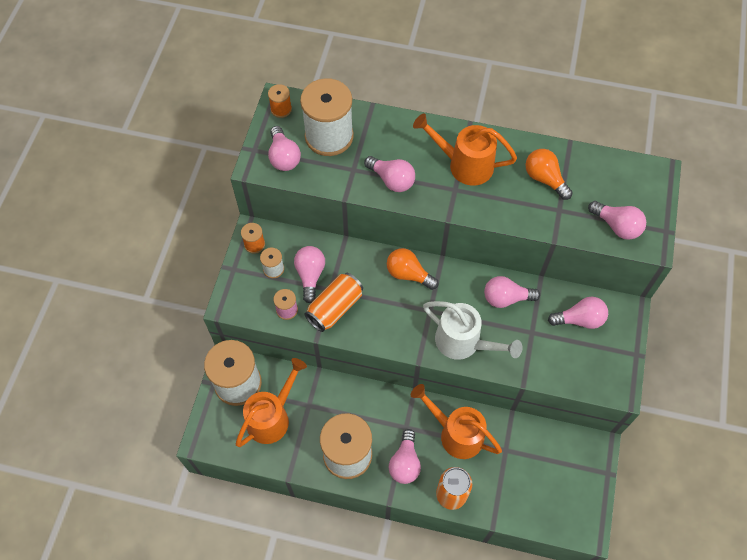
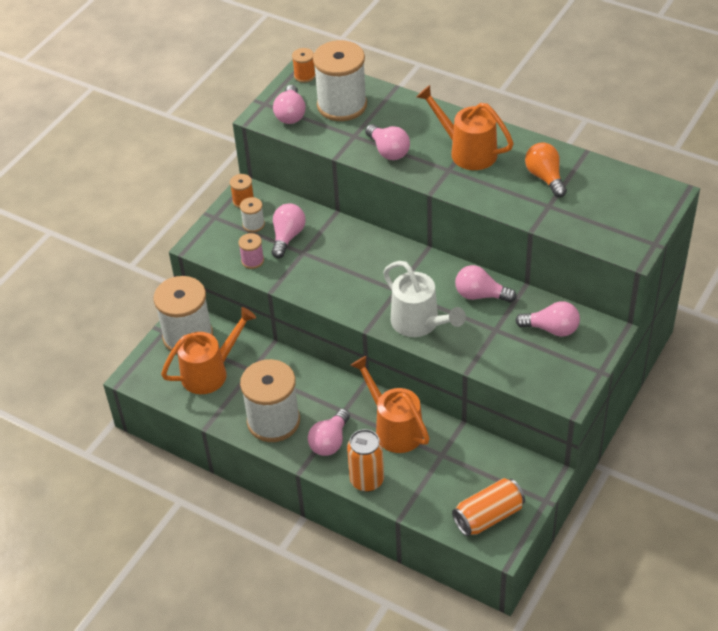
camera: 20 degrees right, 15 degrees down
(335, 308) = (301, 268): orange can -> orange can (488, 516)
(408, 274) = (387, 255): orange light bulb -> none
(616, 226) = (603, 230): pink light bulb -> none

